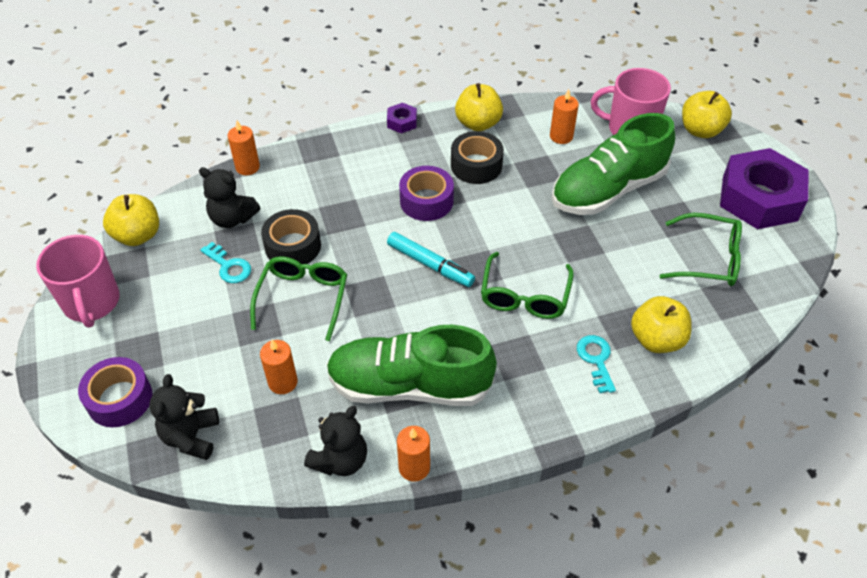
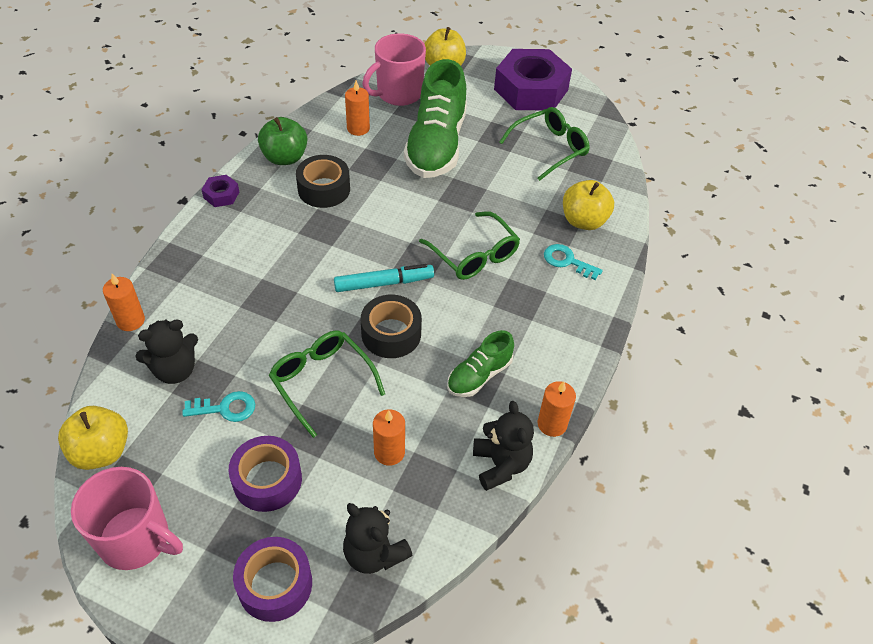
camera: 50 degrees left, 0 degrees up
(293, 246) = (259, 351): black tape -> black tape (391, 334)
(409, 385) = (479, 375): green shoe -> green shoe, size x0.51
(426, 201) = (321, 240): purple tape -> purple tape (267, 480)
(478, 123) = (285, 158): yellow apple -> green apple

